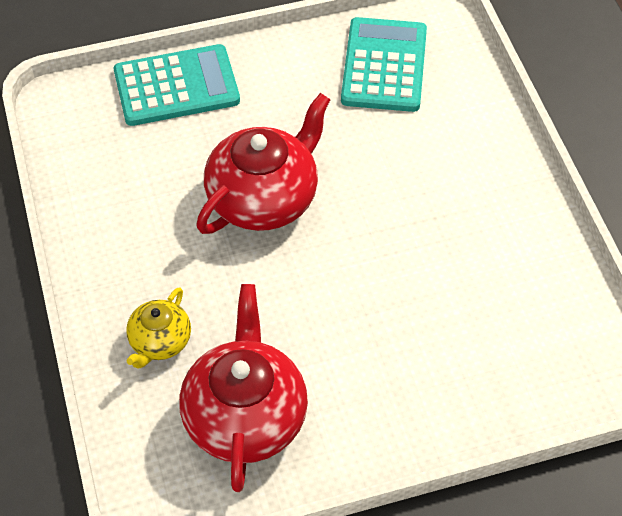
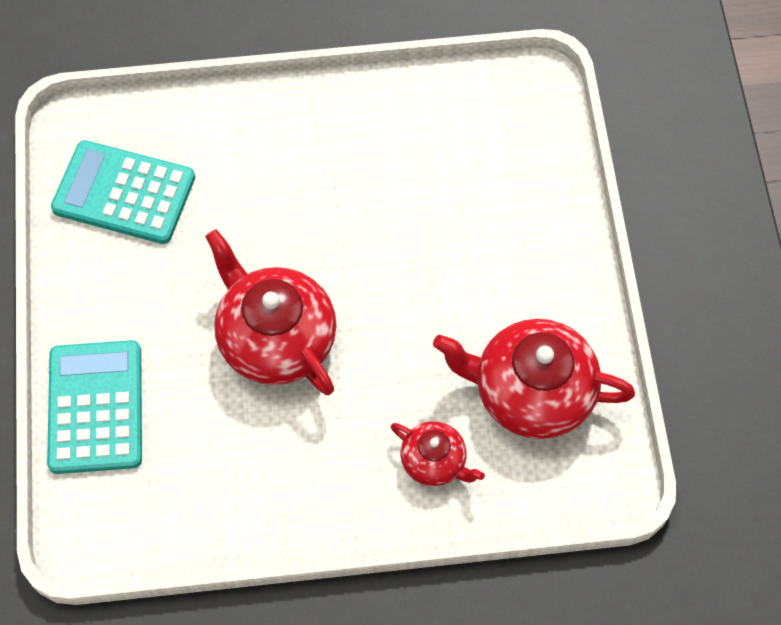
camera: 80 degrees left, 10 degrees up
(159, 341) = (434, 461): yellow teapot -> red teapot

